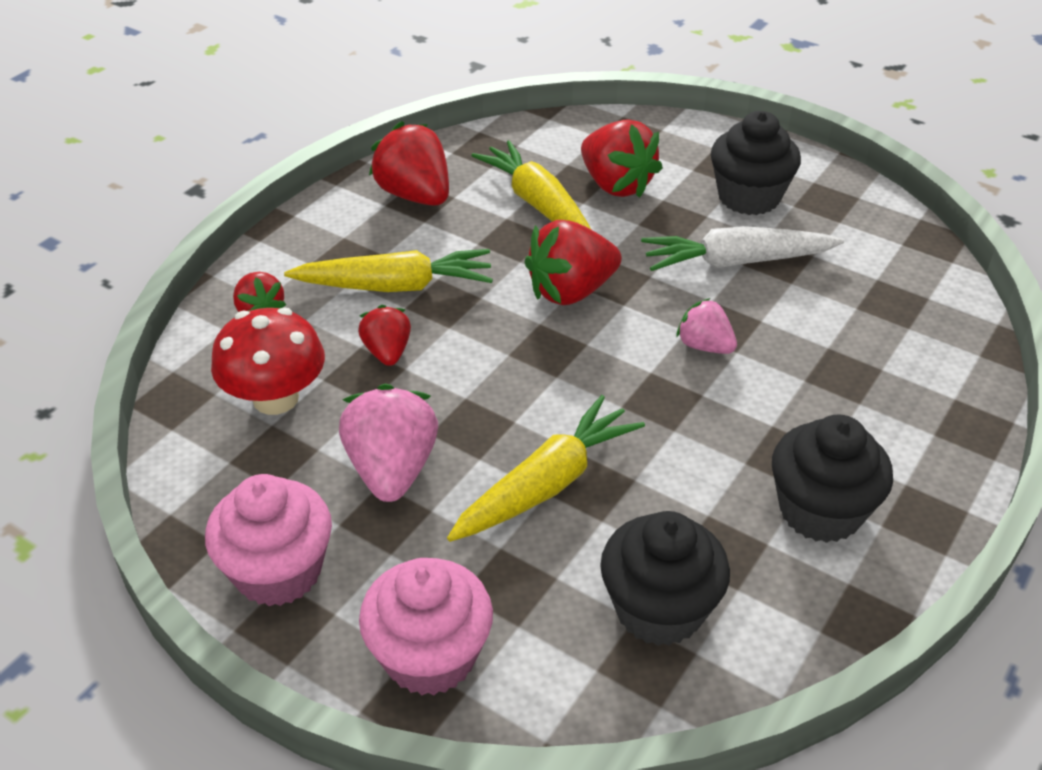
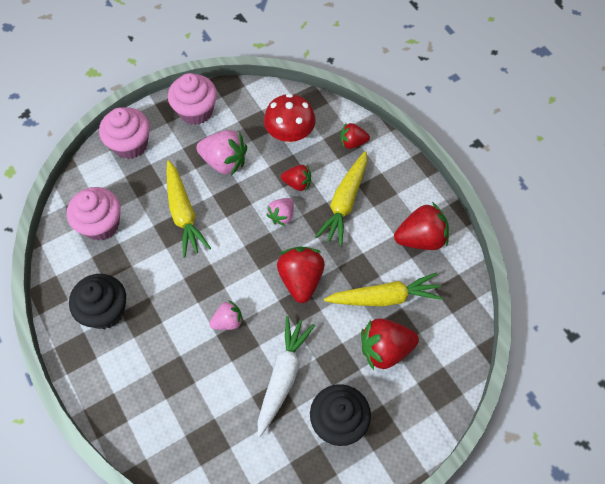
camera: 115 degrees right, 20 degrees up
(467, 349) = (282, 216): none -> pink strawberry
(659, 609) = (101, 224): black cupcake -> pink cupcake

